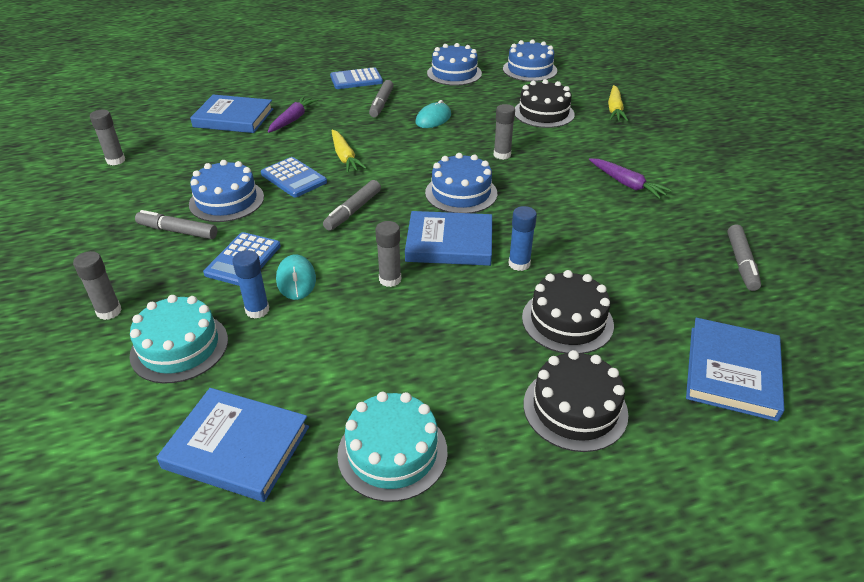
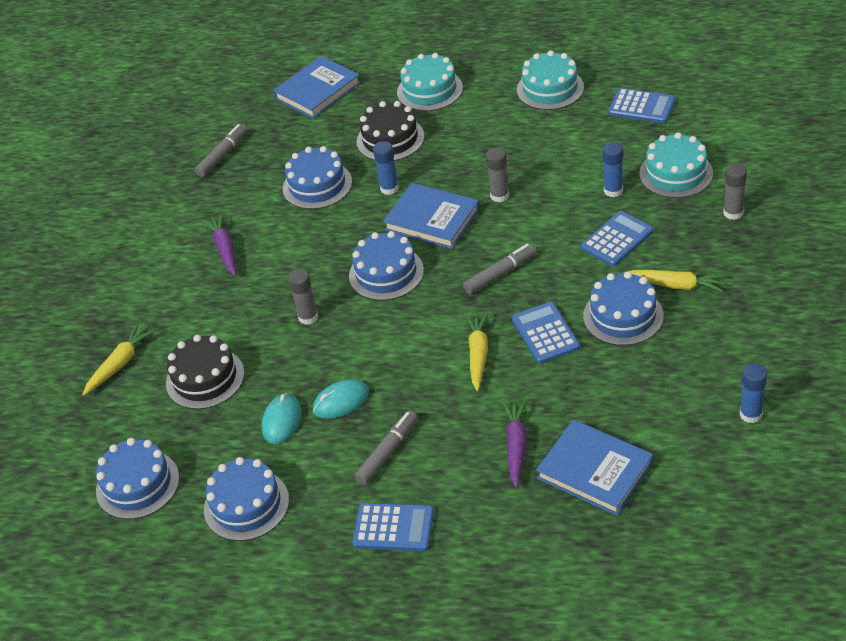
camera: 150 degrees left, 5 degrees up
(116, 160) = (751, 414): grey glue stick -> blue glue stick
(177, 231) = (675, 285): grey marker -> yellow carrot
(237, 447) = (641, 107): blue book -> blue calculator
(293, 119) = (516, 446): purple carrot -> purple carrot turned 135 degrees clockwise
(296, 280) = (576, 211): turquoise mouse -> turquoise mouse (282, 420)
(575, 408) = (429, 90): black cake -> turquoise cake
(600, 252) = (317, 185): none -> blue cake

